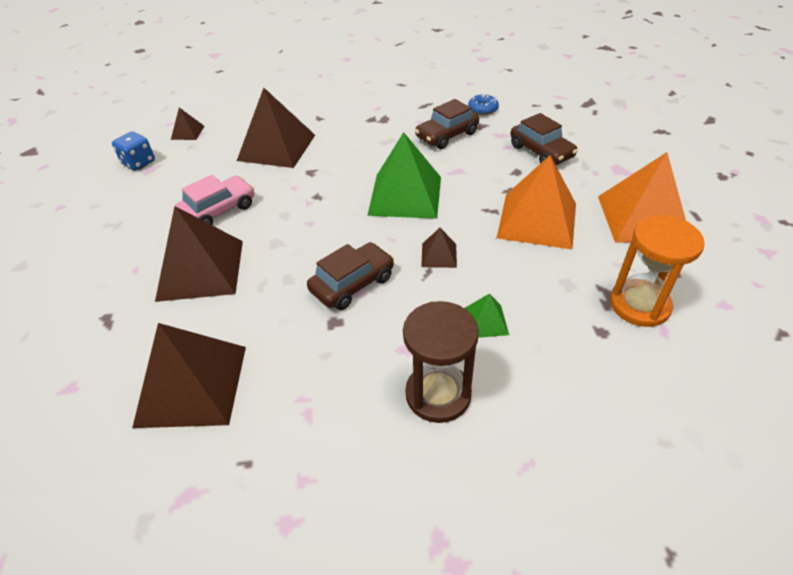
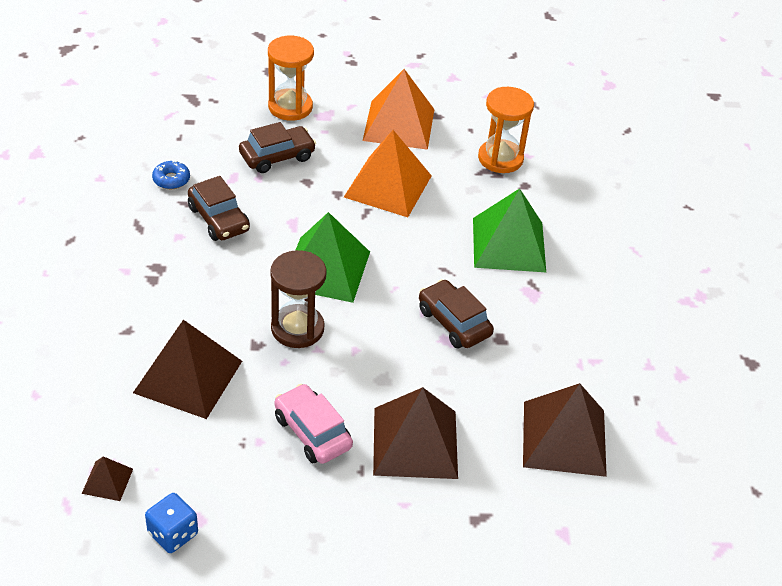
camera: 90 degrees left, 0 degrees up
(438, 394) = (578, 284): brown hourglass -> brown hourglass (297, 328)
(439, 255) = (424, 259): brown pyramid -> none
(485, 321) = (508, 244): green pyramid -> green pyramid, size x2.19
(616, 149) = (290, 107): none -> orange hourglass

